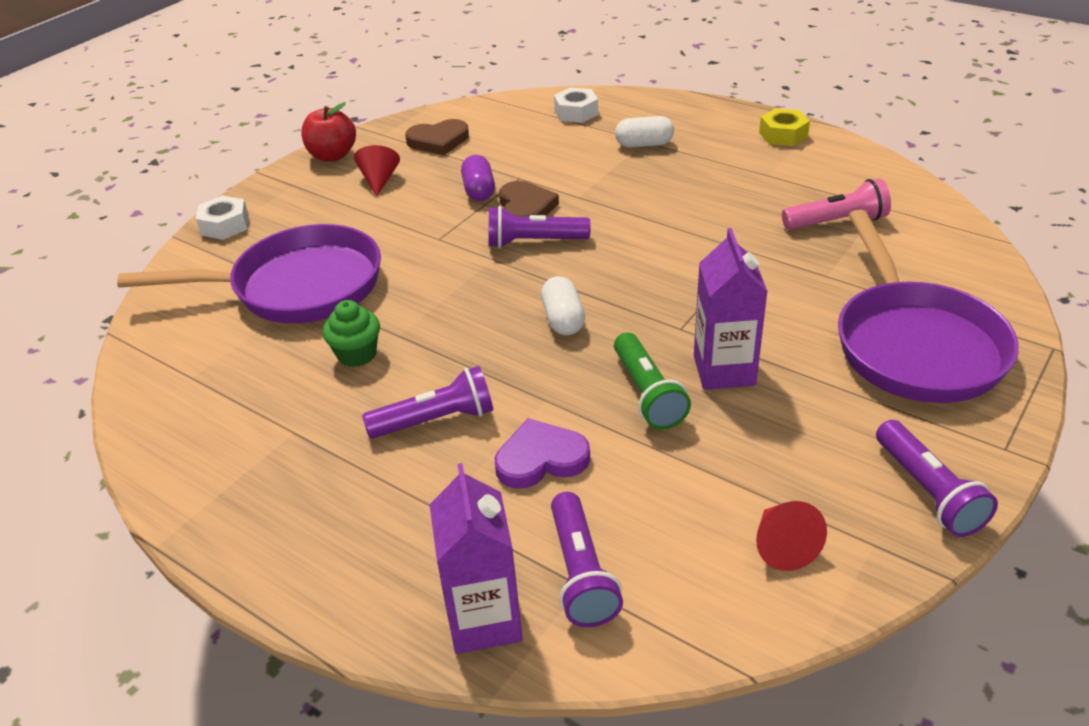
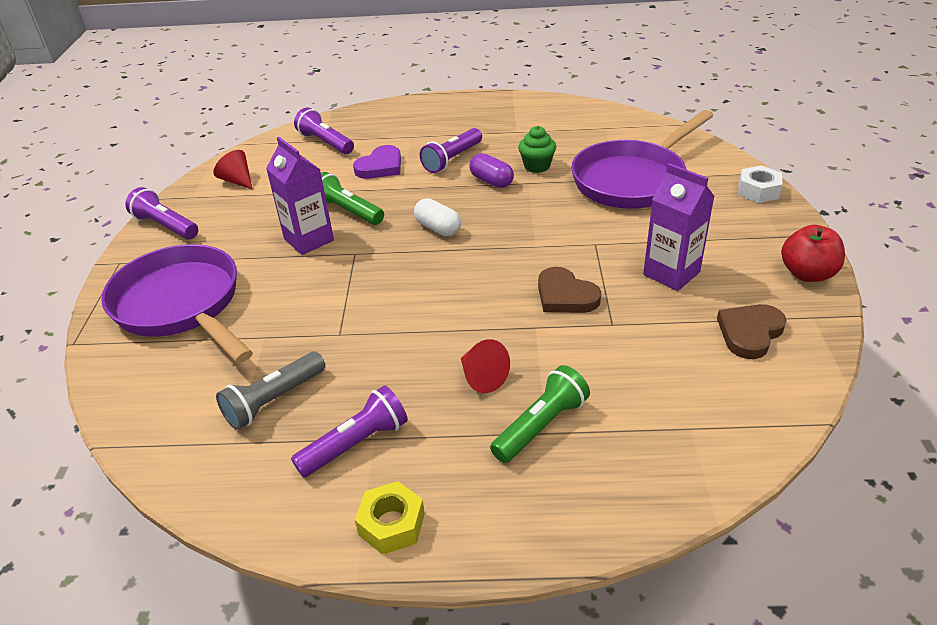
camera: 145 degrees right, 0 degrees up
(379, 180) = (723, 269): red cone -> red cone (482, 377)
(479, 190) = (626, 295): purple capsule -> purple capsule (491, 181)
(484, 620) = (353, 120): purple carton -> purple carton (671, 273)
(534, 242) = (521, 270): purple flashlight -> purple flashlight (356, 444)
(576, 112) = (674, 446): white nut -> none
(644, 144) = (541, 426): white capsule -> green flashlight
(837, 222) = (273, 400): pink flashlight -> grey flashlight

